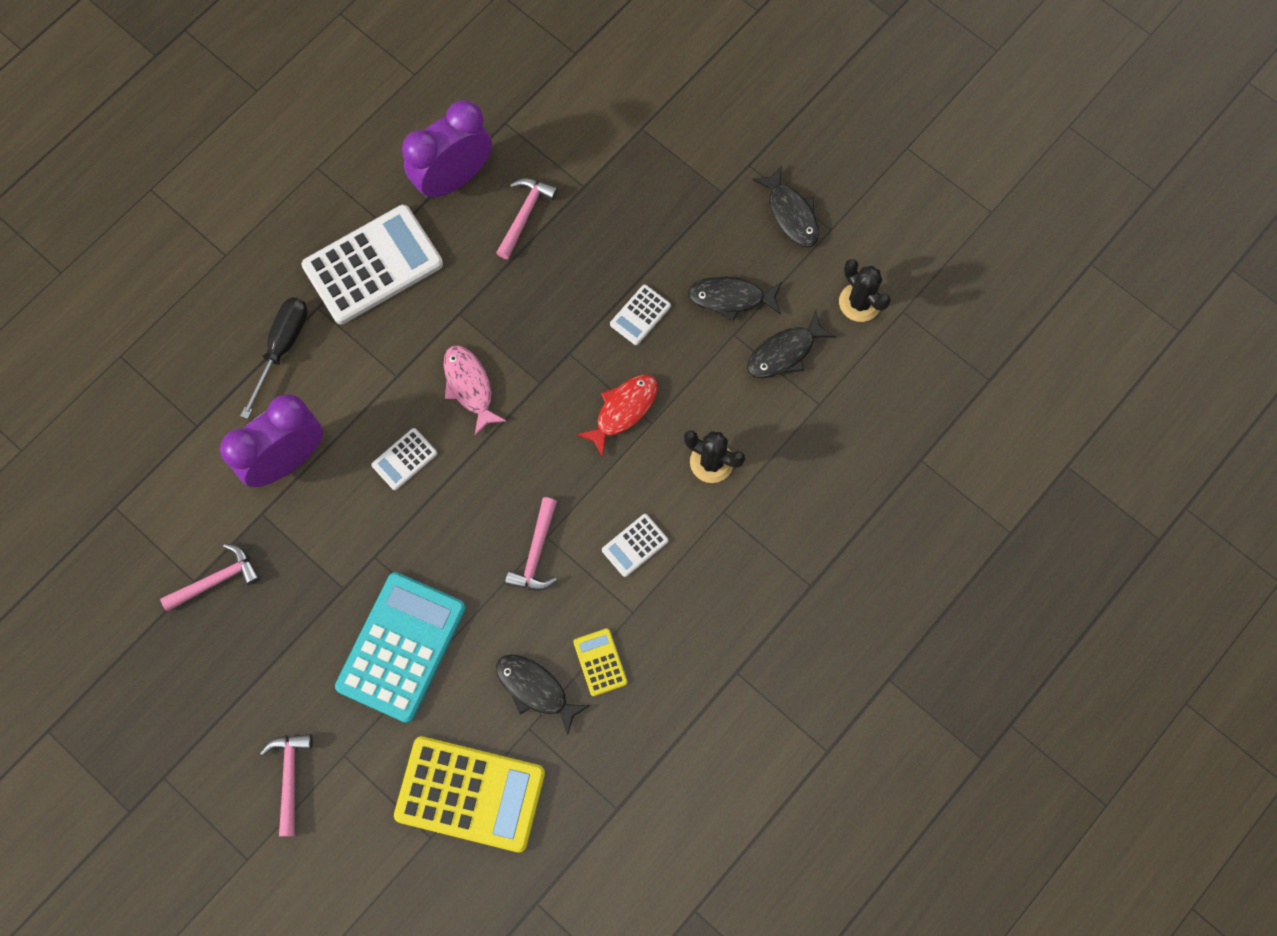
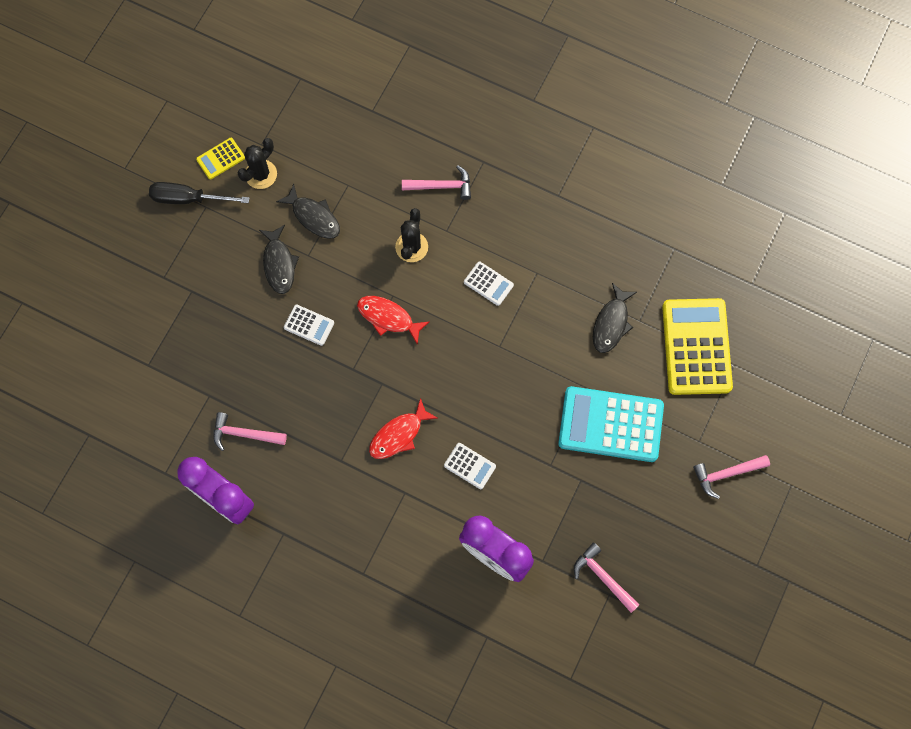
camera: 105 degrees left, 0 degrees up
(282, 348) = (404, 590): black screwdriver -> black screwdriver (188, 199)
(373, 265) = (316, 541): white calculator -> none
(469, 386) = (399, 434): pink fish -> red fish
(536, 553) = (514, 350): pink hammer -> pink hammer (442, 186)
(600, 662) = (579, 285): yellow calculator -> yellow calculator (220, 159)
(791, 214) = (199, 237): black fish -> none

